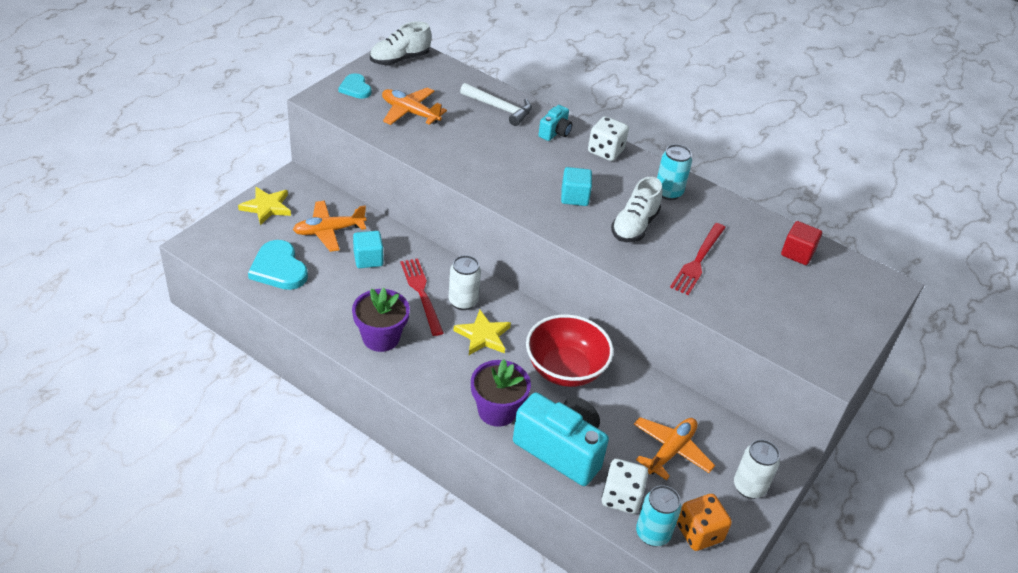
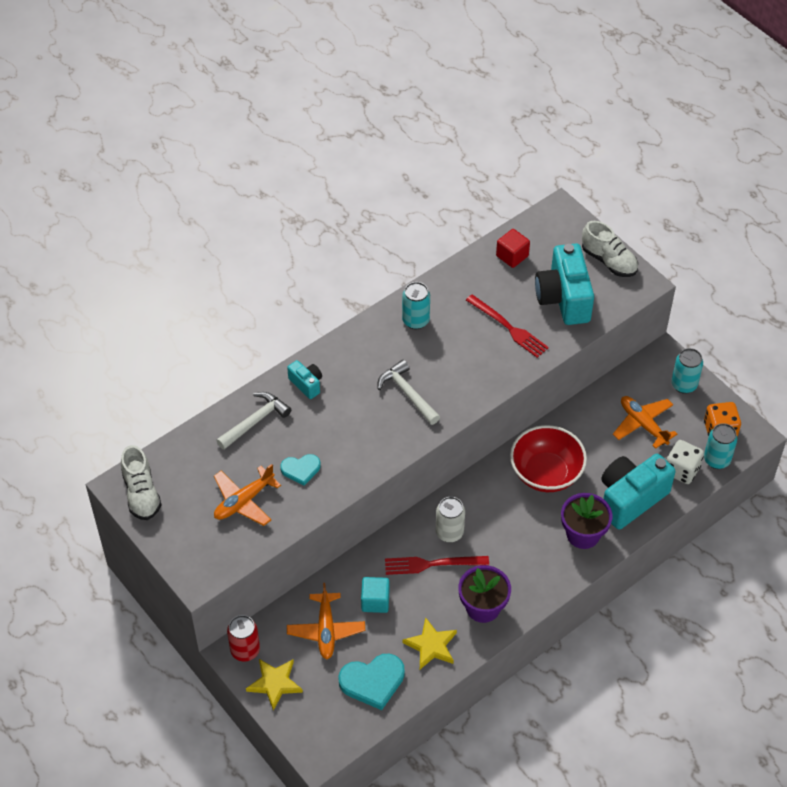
camera: 70 degrees left, 10 degrees up
(297, 185) = (245, 650): none -> red can
(355, 88) = (187, 544): turquoise heart -> turquoise heart (301, 469)
(483, 336) = (495, 526): yellow star -> yellow star (431, 645)
(574, 197) = (407, 394): turquoise cube -> white hammer
(605, 151) = (345, 351): white dice -> none
(634, 226) = (456, 360): white shoe -> white shoe (609, 261)
(749, 487) = (684, 385): white can -> turquoise can
(765, 301) = (563, 298): none -> turquoise camera

